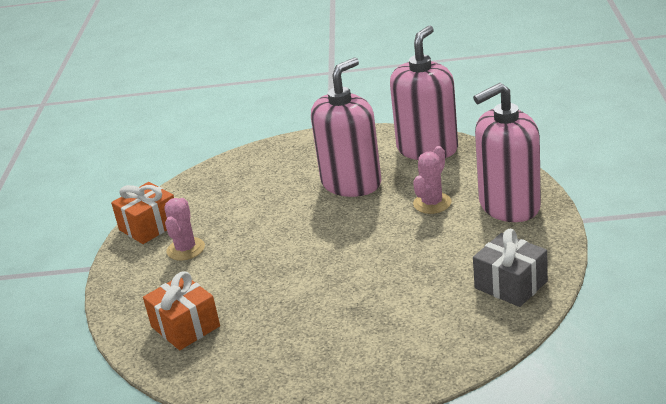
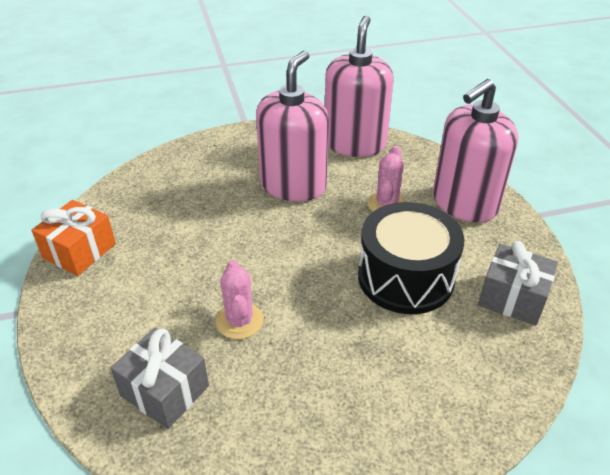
camera: 20 degrees left, 10 degrees up
(185, 326) = (165, 391): orange gift -> grey gift
(186, 249) = (133, 279): pink cactus -> pink cactus (239, 321)
(419, 262) = (405, 277): none -> black drum

